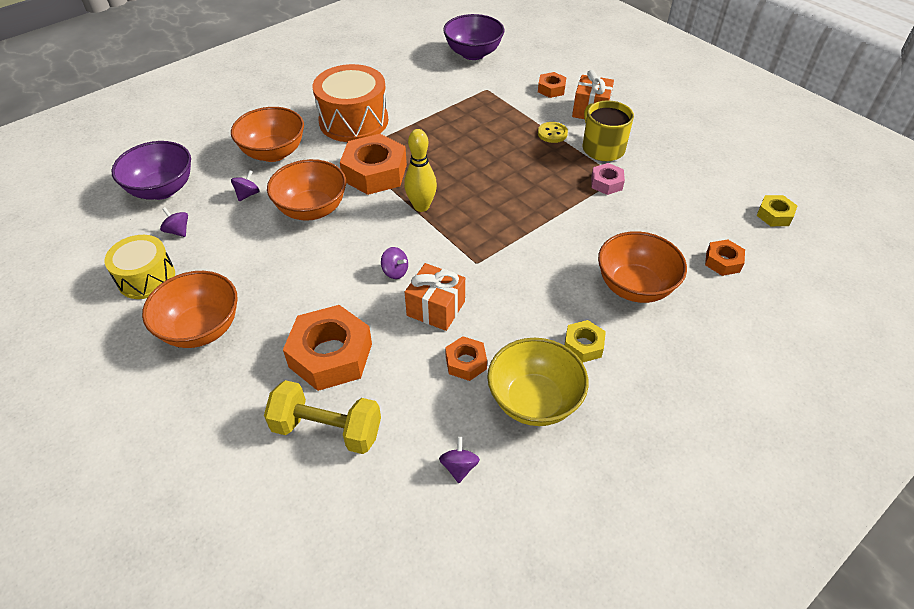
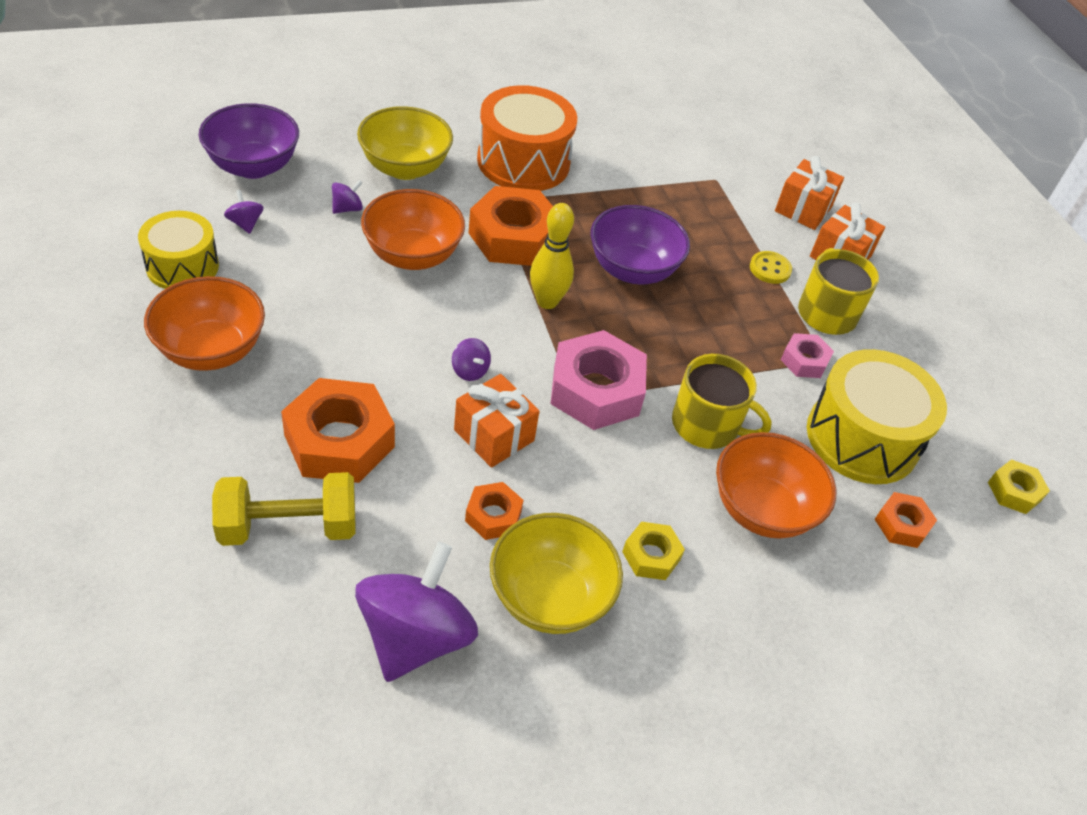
camera: 15 degrees right, 0 degrees up
(273, 153) = (405, 168): orange bowl -> yellow bowl
(327, 429) = (288, 526): yellow dumbbell -> yellow dumbbell turned 45 degrees counterclockwise
(459, 467) = (415, 636): purple spinning top -> purple spinning top, size x2.43
(473, 53) = (725, 125): purple bowl -> purple bowl (632, 270)
(486, 252) = (596, 390): none -> pink nut
(551, 89) = (803, 209): orange nut -> orange gift
(570, 247) = (707, 425): none -> yellow mug
(668, 217) = (862, 438): none -> yellow drum

